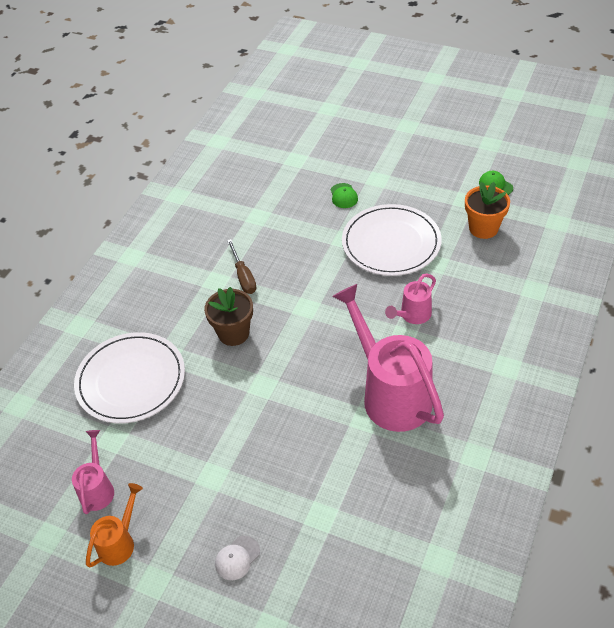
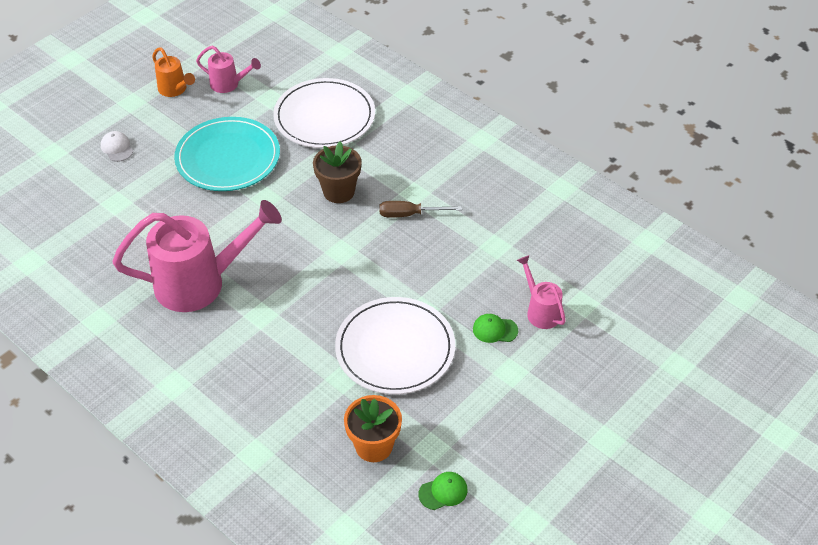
camera: 105 degrees right, 0 degrees up
(217, 440) = (228, 157): none -> turquoise plate
(413, 315) = (282, 332): pink watering can -> pink watering can (541, 311)

